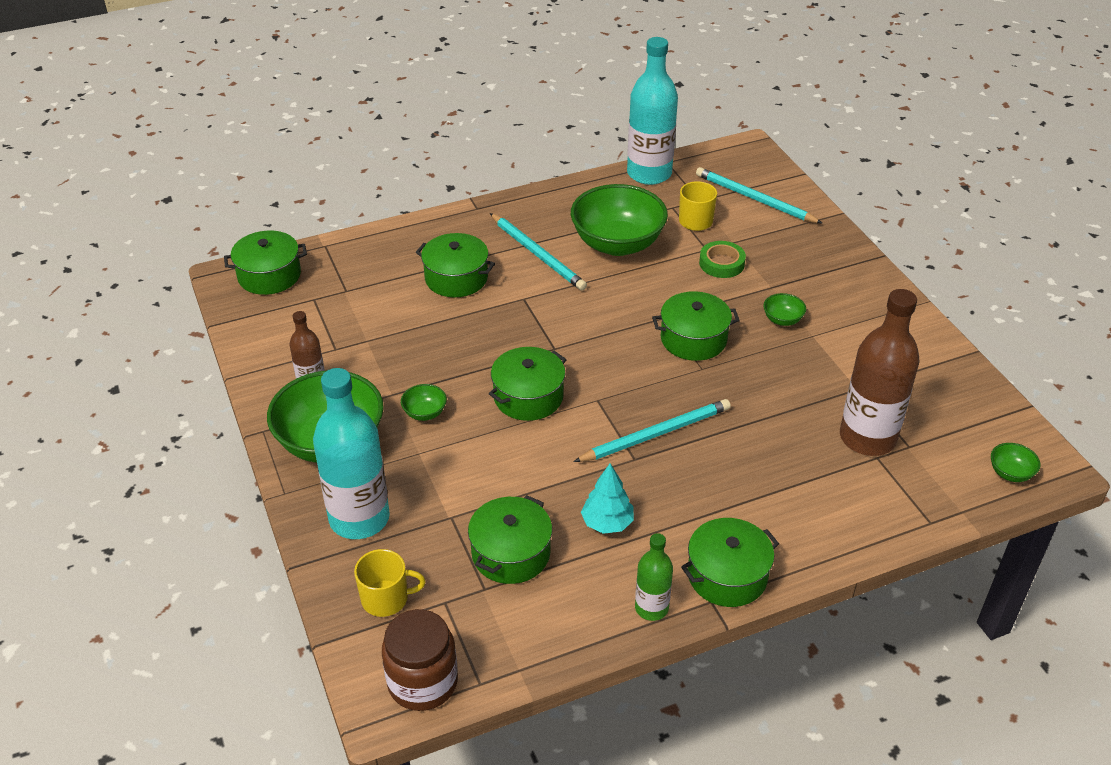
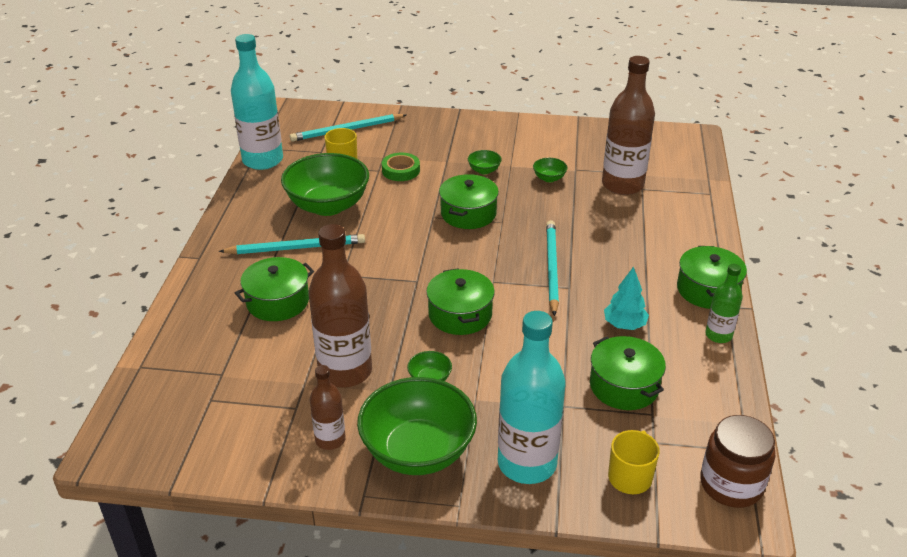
camera: 60 degrees left, 5 degrees down
(269, 275) = (140, 420): green pot -> none
(398, 357) = (345, 371): none -> brown bottle
(1010, 473) = (688, 150): green bowl -> green bowl (549, 178)

